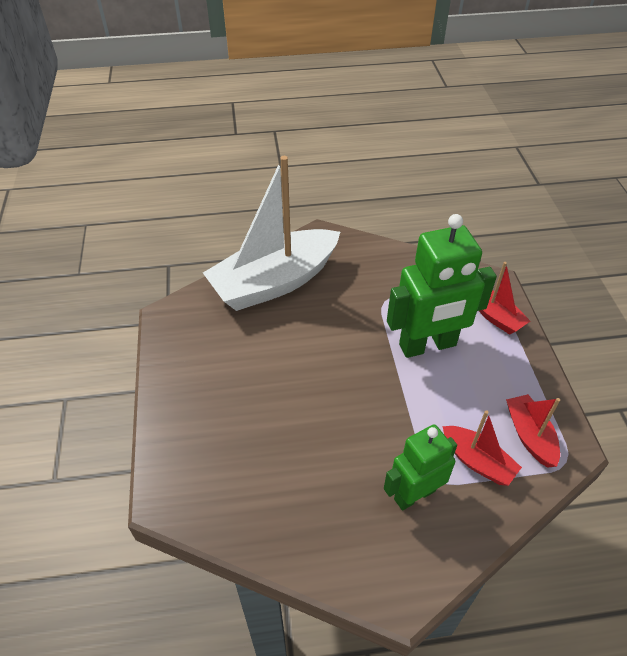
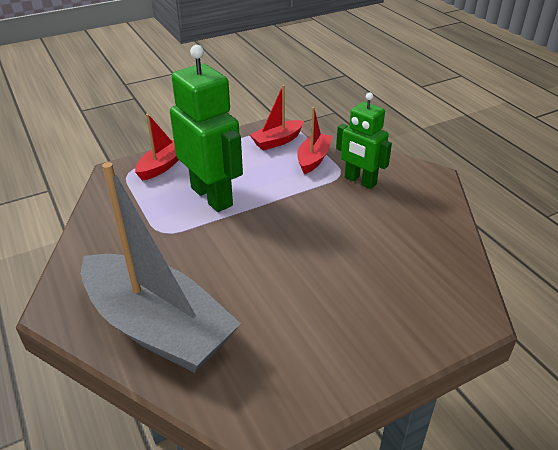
camera: 110 degrees left, 10 degrees down
(274, 282) = (158, 327): white boat -> grey boat

